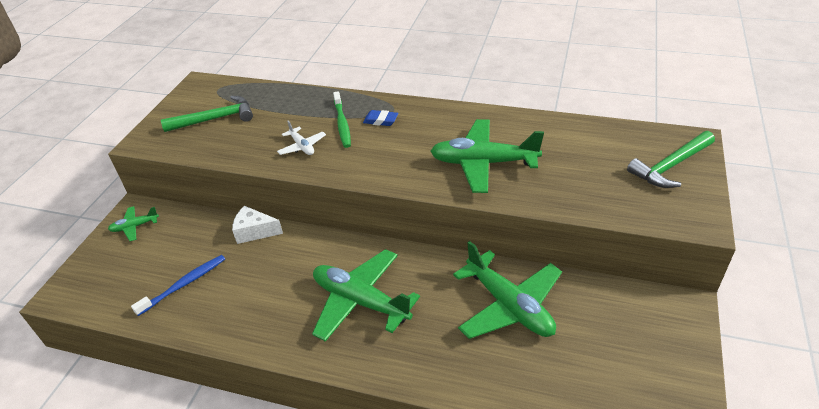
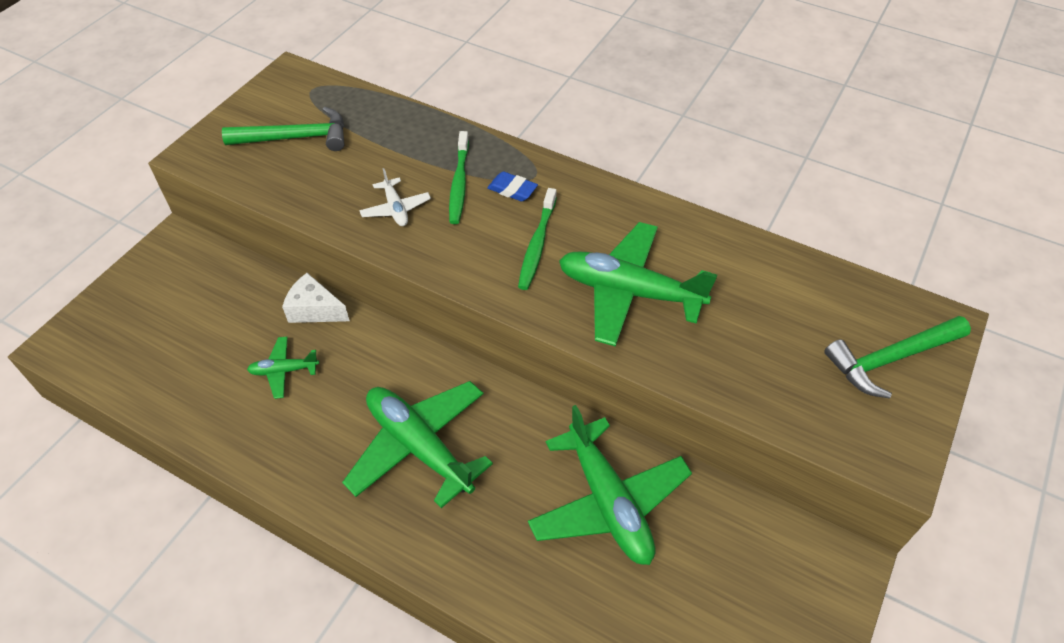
camera: 10 degrees right, 10 degrees up
(135, 226) = (169, 266): green plane -> green plane (284, 371)
(184, 284) = (209, 367): blue toothbrush -> none
(409, 148) = (537, 245): none -> green toothbrush

